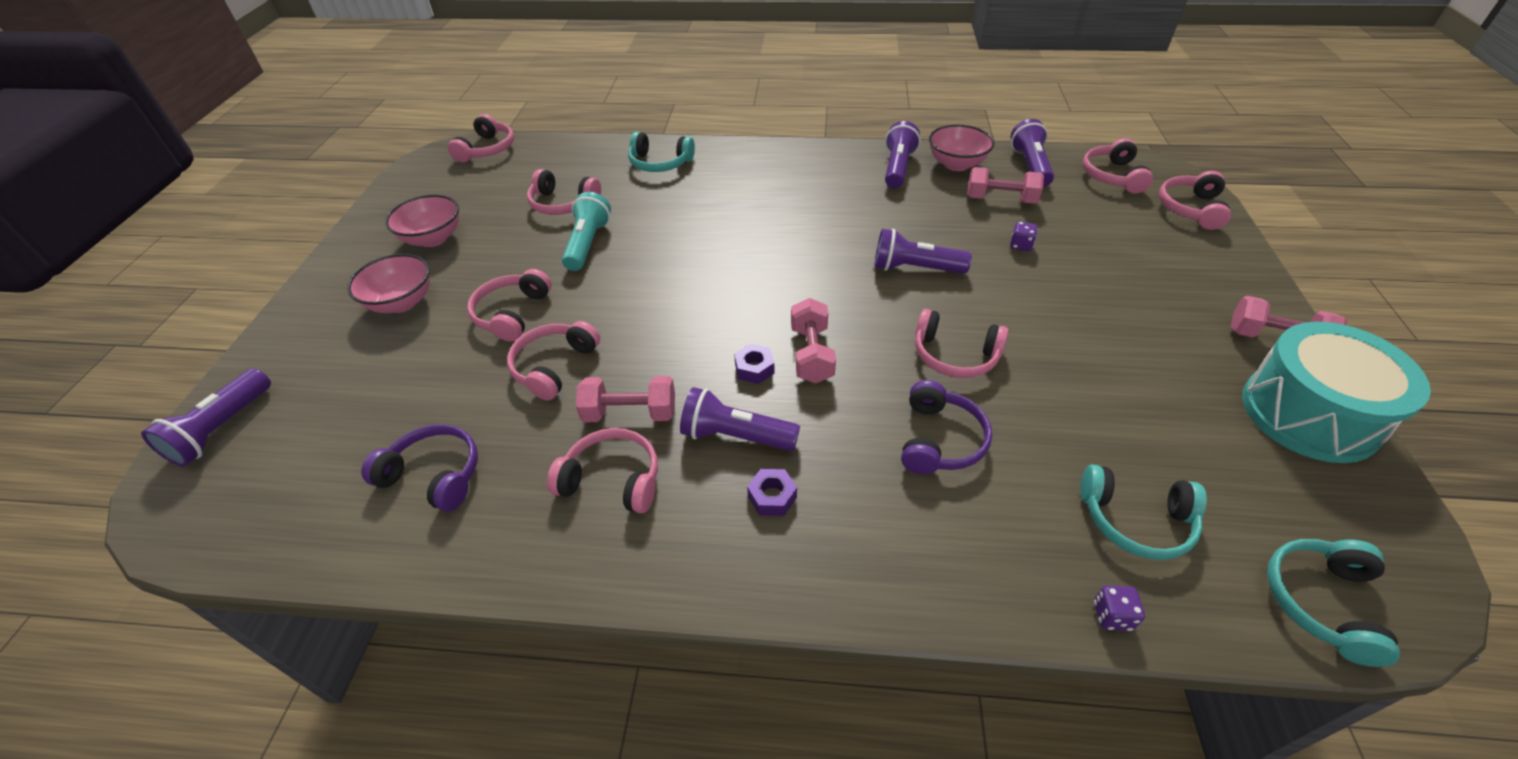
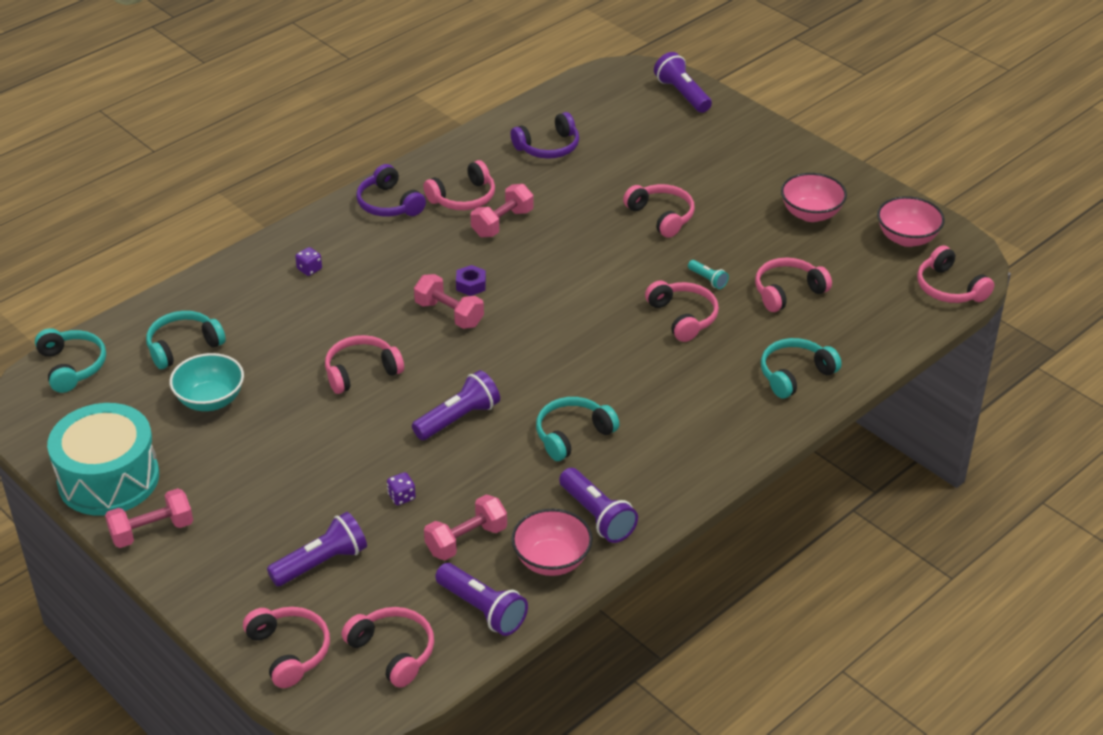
camera: 130 degrees right, 5 degrees down
(402, 302) = (736, 178): pink bowl -> pink bowl (907, 238)
(554, 366) = (582, 213): pink headphones -> pink headphones (683, 317)
(587, 244) = (708, 280): turquoise flashlight -> turquoise flashlight, size x0.53
(736, 436) = (431, 250): purple flashlight -> purple flashlight (321, 563)
(772, 497) = (377, 241): purple nut -> none
(847, 212) = (572, 435): none -> turquoise headphones
(939, 440) = (320, 318): purple headphones -> purple headphones (389, 204)
(1112, 615) = (171, 299): purple dice -> purple dice (309, 269)
(1140, 427) = (210, 400): none -> turquoise bowl

